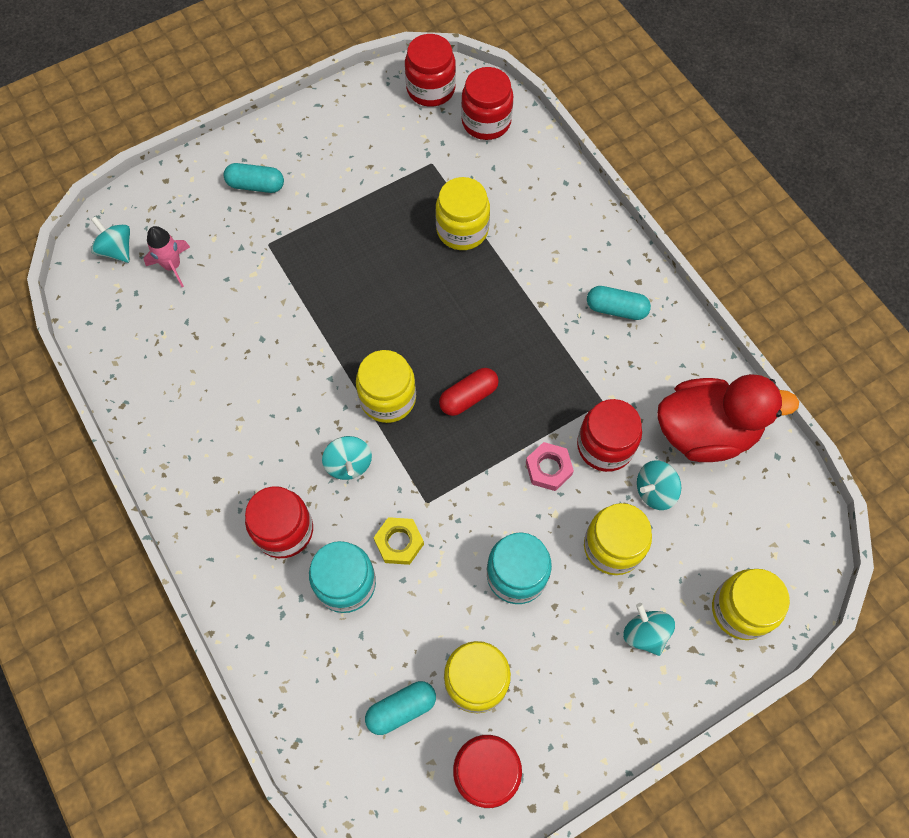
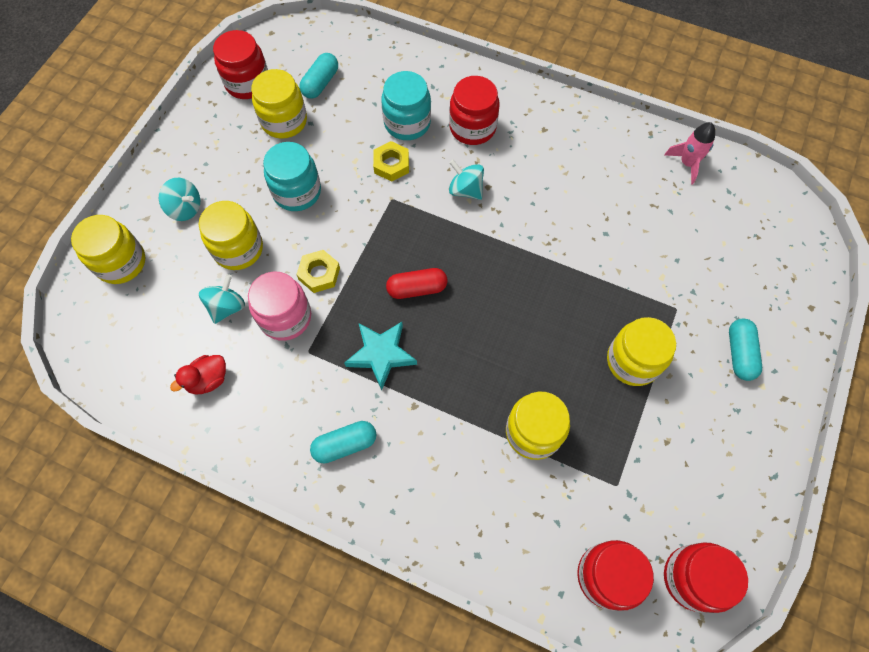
camera: 145 degrees right, 0 degrees up
(117, 250) = (778, 228): turquoise spinning top -> none
(172, 266) = (725, 243): pink rocket -> pink rocket (687, 163)
(256, 185) = (739, 353): turquoise capsule -> turquoise capsule turned 60 degrees counterclockwise
(388, 398) = (476, 249): yellow jar -> yellow jar (632, 361)
(468, 397) = (417, 288): red capsule -> red capsule turned 60 degrees clockwise
(540, 359) = (381, 355): none -> turquoise star
(548, 468) = (319, 274): pink nut -> yellow nut
(605, 446) = (285, 317): red jar -> pink jar
(705, 432) = (208, 380): red duck -> red duck, size x0.45

